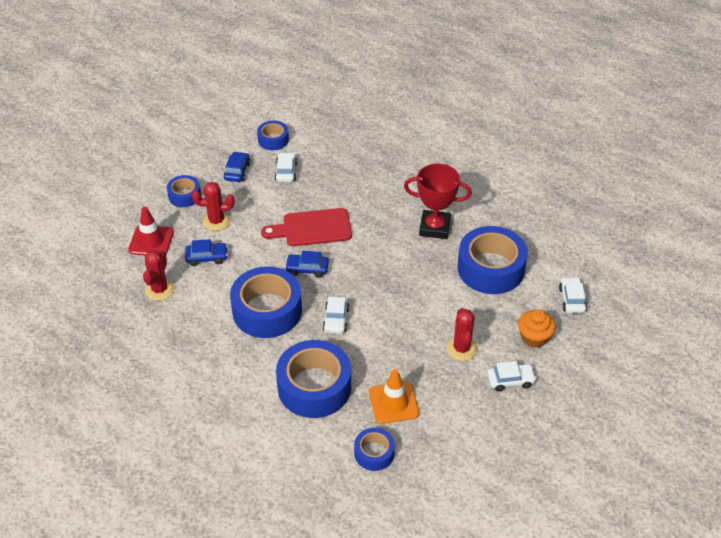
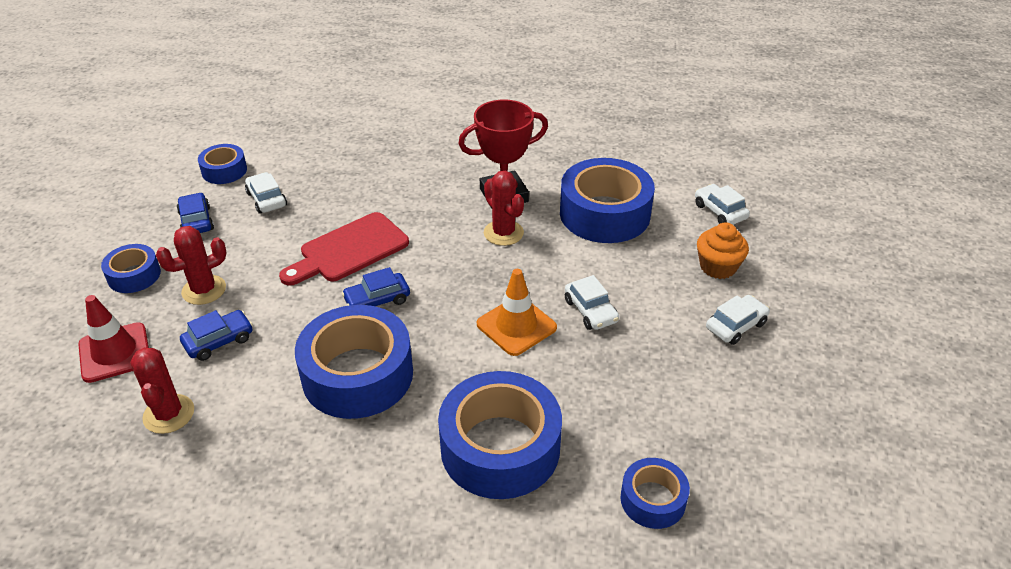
camera: 30 degrees left, 5 degrees down
(336, 319) = (463, 346): white car -> white car (590, 311)
(393, 403) = (622, 418): orange traffic cone -> orange traffic cone (516, 326)
(461, 348) = (648, 314): red cactus -> red cactus (503, 233)

